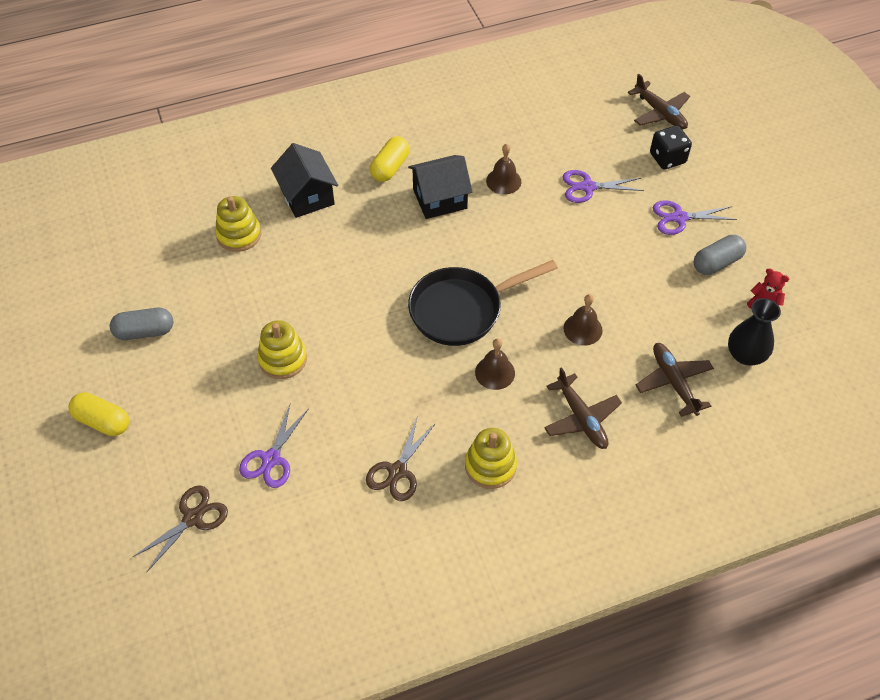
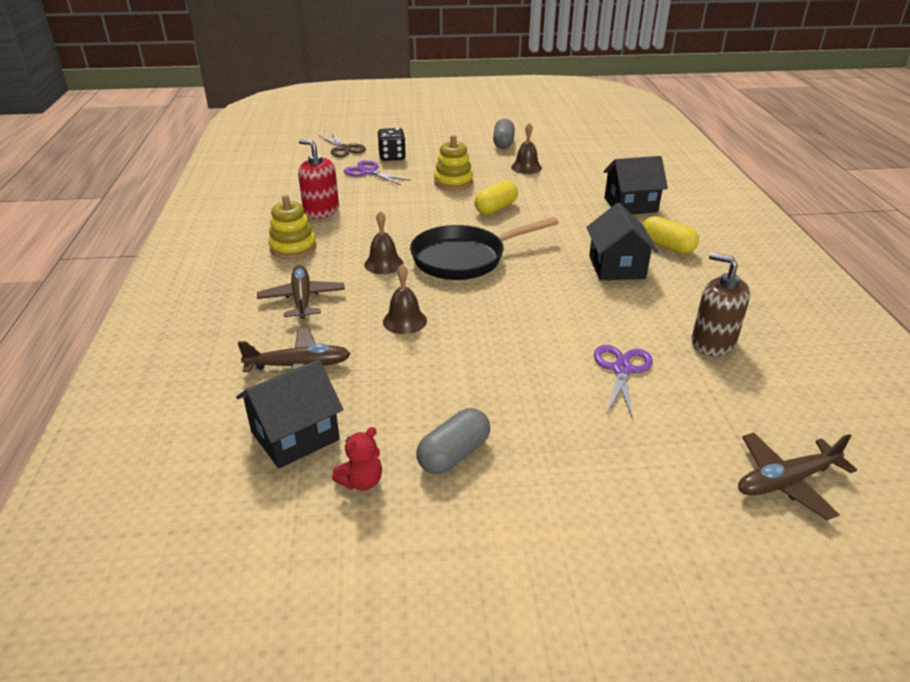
camera: 105 degrees right, 20 degrees down
(102, 421) = (435, 130): yellow capsule -> yellow capsule (496, 208)
(239, 235) = (589, 176): yellow stacking toy -> none
(398, 471) = (321, 211): brown scissors -> red soap dispenser
(462, 310) = (464, 258): black pan -> black pan turned 105 degrees counterclockwise
(503, 181) = (639, 309): brown bell -> brown bell (526, 167)
(533, 140) = (712, 343): none -> brown soap dispenser
(581, 418) = (302, 299): brown plane -> brown plane turned 90 degrees clockwise
(667, 158) = (675, 461): black dice -> black dice (392, 157)
(679, 218) = (548, 440): purple scissors -> none
(717, 263) = (454, 454): grey capsule -> grey capsule turned 60 degrees clockwise
(745, 355) = (295, 436): black vase -> black house

